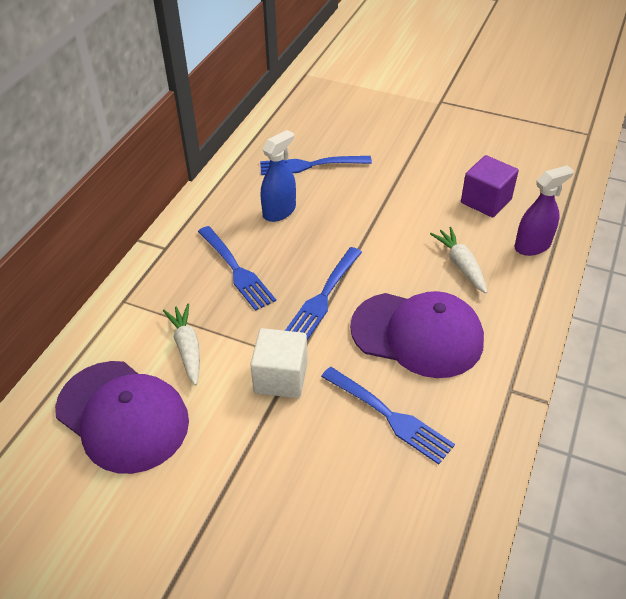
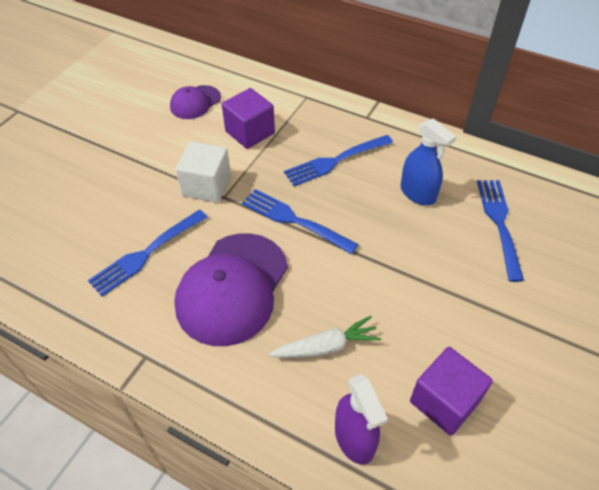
camera: 95 degrees right, 5 degrees up
(122, 416) = (195, 102): purple cap -> purple cap, size x0.53
(187, 348) = (250, 132): white carrot -> purple cube

